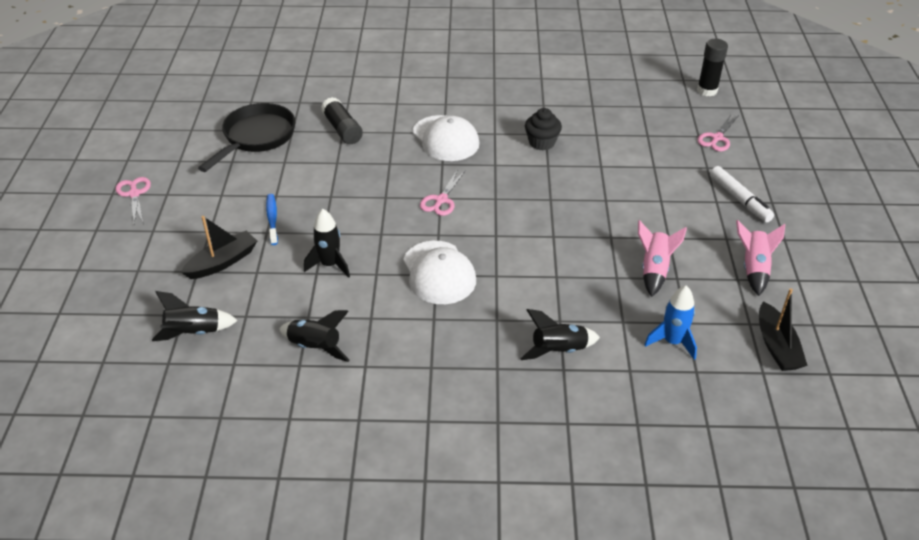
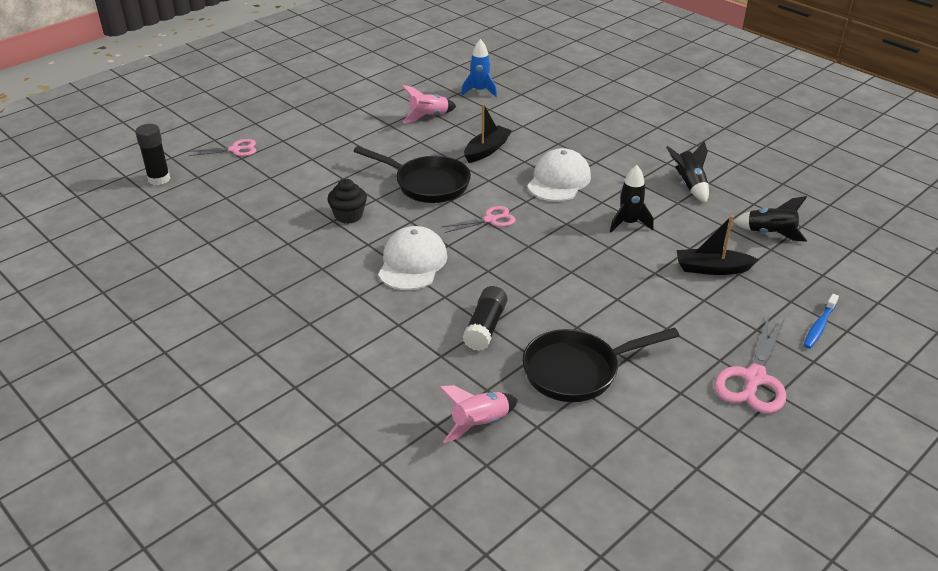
camera: 135 degrees left, 5 degrees down
(134, 194) = (754, 378): pink scissors -> pink scissors, size x1.64
(272, 219) = (640, 280): blue toothbrush -> blue toothbrush (819, 326)
(534, 200) = (427, 184): none -> black pan
(558, 350) = (545, 116): black rocket -> none
(739, 199) = (307, 117): white marker -> none
(754, 269) = (376, 91): pink rocket -> pink rocket (480, 424)
(777, 346) = (433, 67): black boat -> black boat (487, 150)

